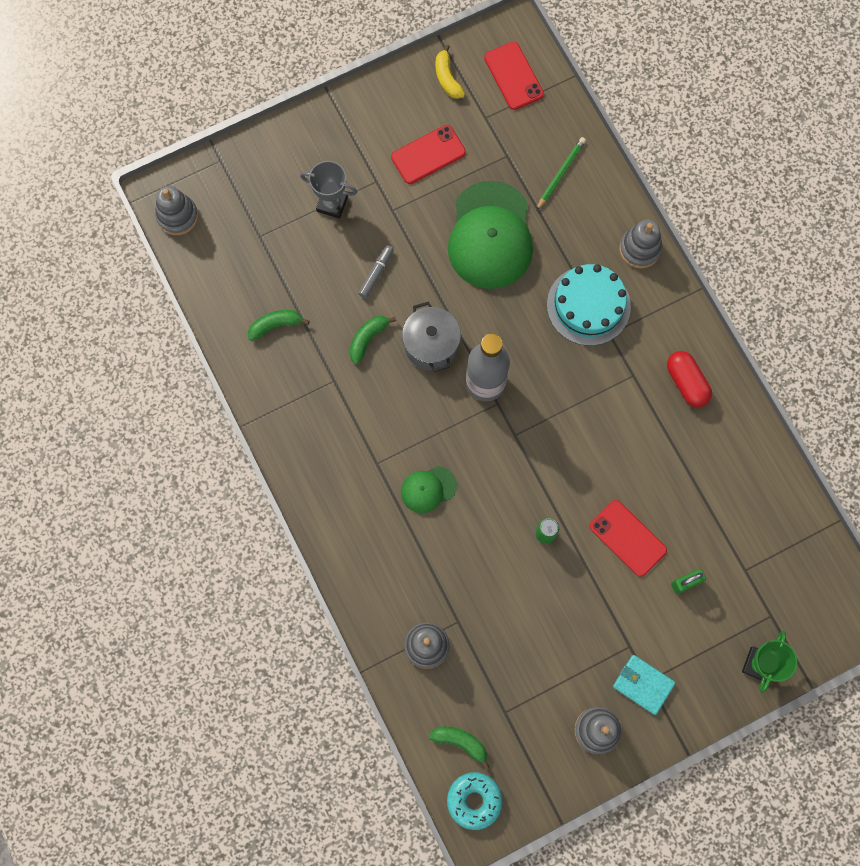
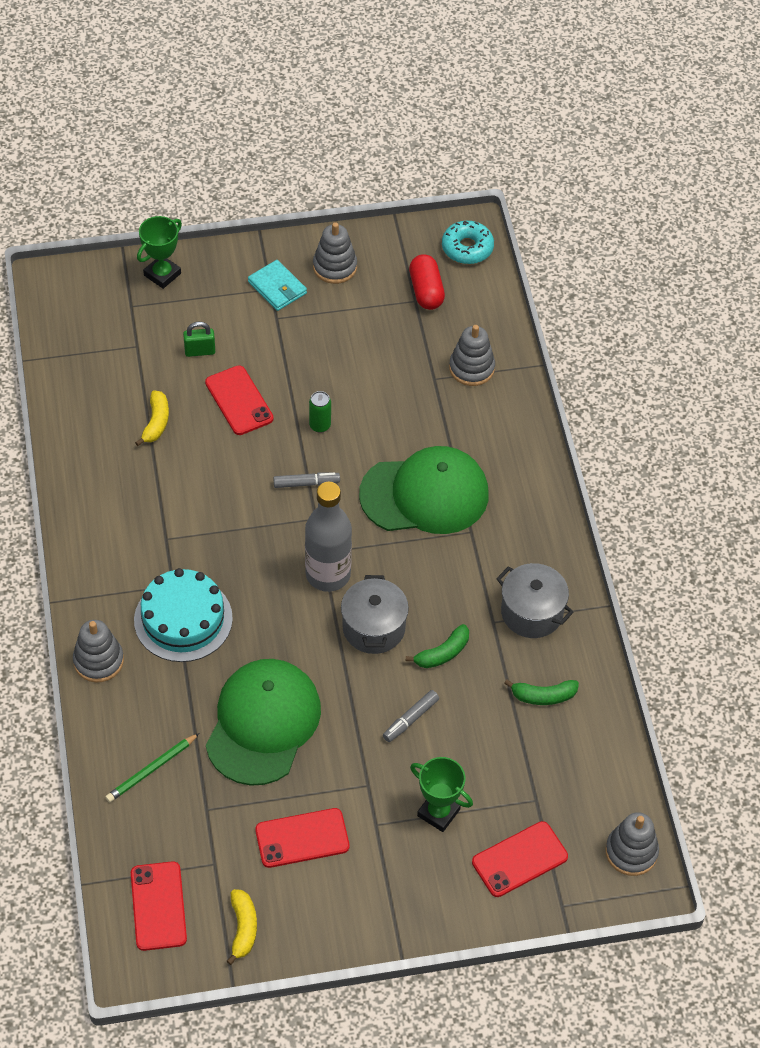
camera: 165 degrees left, 20 degrees down
(261, 186) = (520, 859): none -> red phone
(304, 399) = (532, 612): none -> grey pot
(332, 204) = (438, 812): grey trophy -> green trophy
(428, 489) = (425, 494): green cap -> green cap, size x2.10
(460, 742) = (464, 290): green banana -> none
(535, 468) = (306, 483): none -> grey marker
(686, 382) = (113, 517): red capsule -> red capsule (426, 291)
(691, 490) = (156, 423): none -> yellow banana

